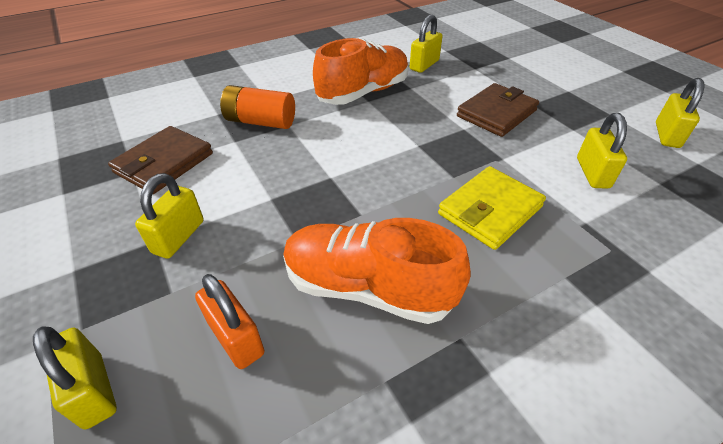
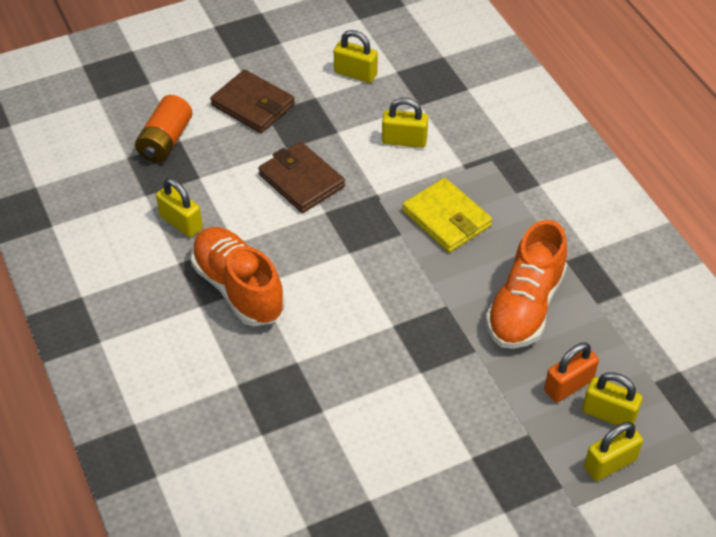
camera: 85 degrees left, 5 degrees up
(164, 163) = (357, 472): brown wallet -> brown wallet (253, 105)
(179, 237) = (468, 438): yellow padlock -> yellow padlock (608, 414)
(260, 121) = (287, 388): orange battery -> orange battery (165, 141)

